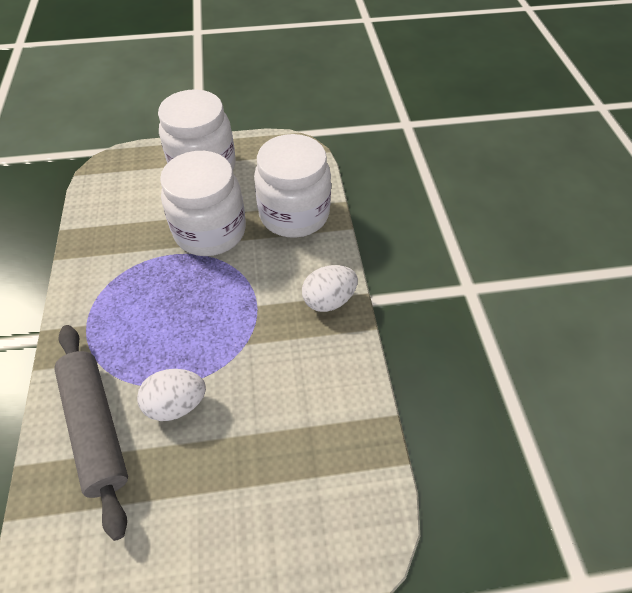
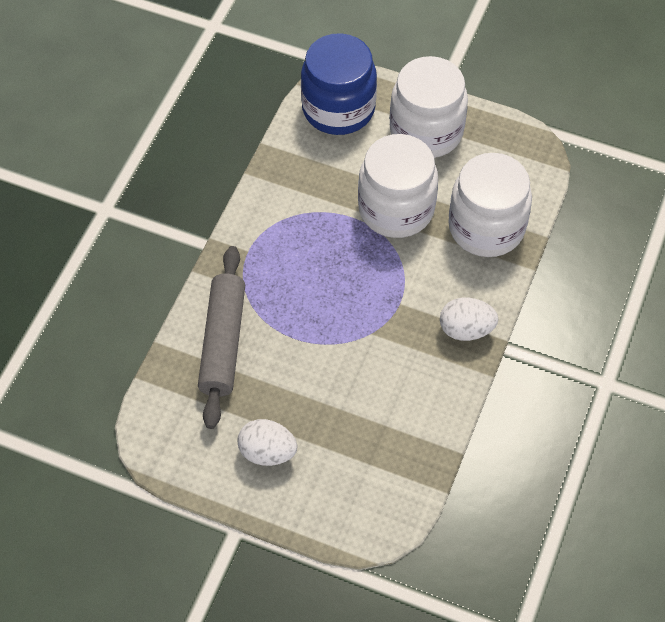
camera: 30 degrees right, 5 degrees up
(119, 179) = (338, 109): none -> blue jar
(176, 404) = (291, 355): white egg -> white egg (267, 452)

